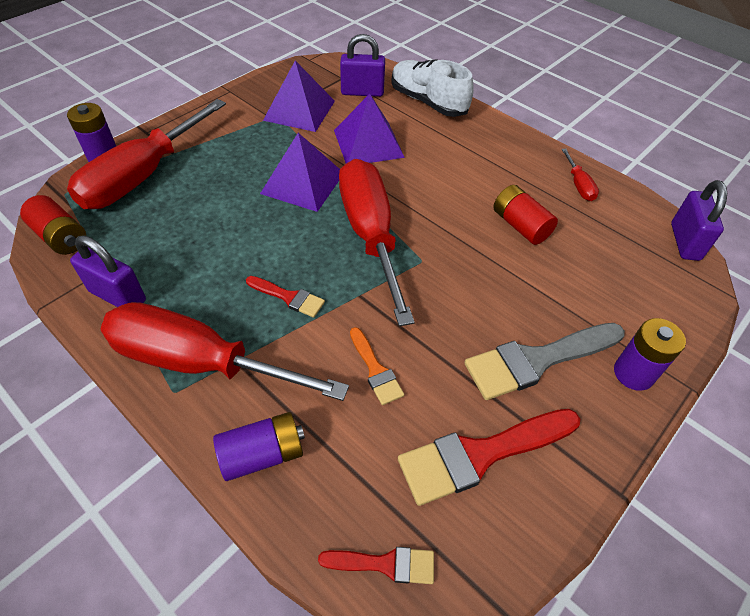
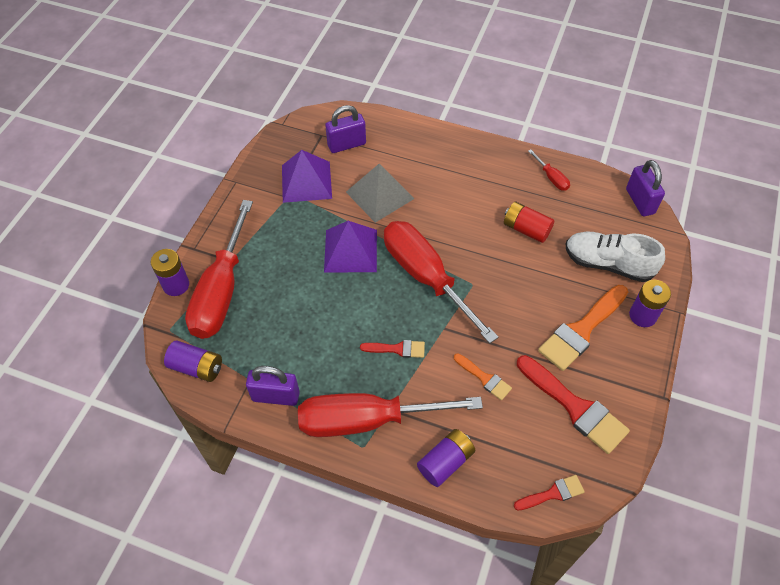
camera: 20 degrees left, 5 degrees up
(60, 237) = (197, 367): red battery -> purple battery
(368, 143) = (380, 195): purple pyramid -> grey pyramid
(428, 102) = (404, 137): white shoe -> white shoe (608, 264)
(480, 455) = (575, 407): red brush -> red brush turned 90 degrees counterclockwise
(537, 360) = (581, 330): grey brush -> orange brush

